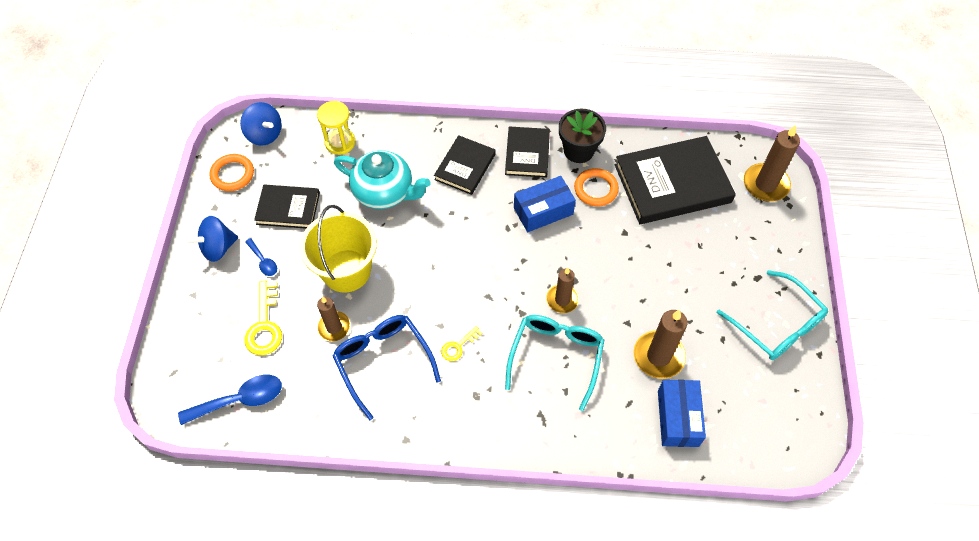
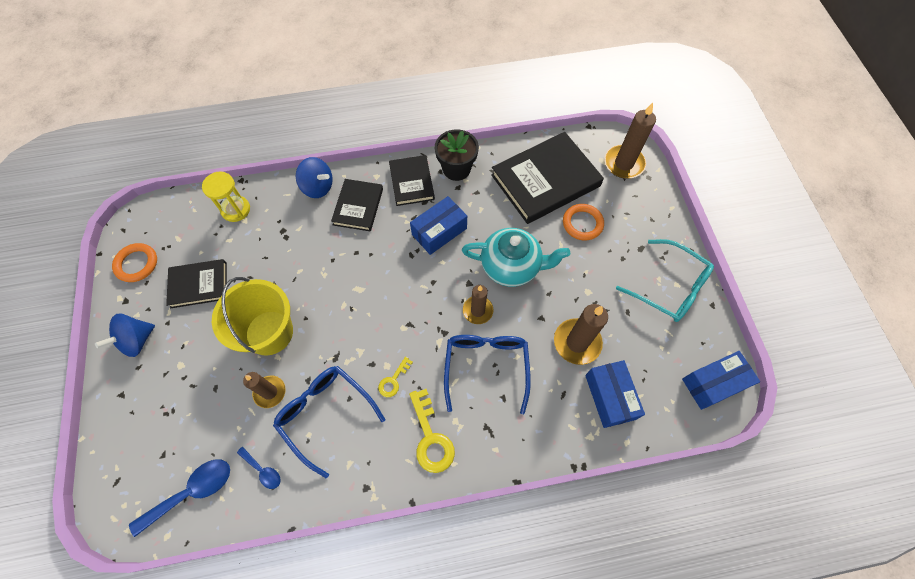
camera: 15 degrees left, 5 degrees up
(263, 261) = (185, 343): blue spoon -> blue spoon (262, 470)
(264, 134) = (160, 218): blue spinning top -> blue spinning top (318, 187)
(265, 325) = (200, 407): yellow key -> yellow key (431, 437)
(384, 192) = (288, 247): turquoise teapot -> turquoise teapot (511, 266)
(556, 357) = (486, 367): turquoise glasses -> blue glasses
(596, 189) = (480, 201): orange ring -> orange ring (582, 223)
(795, 433) = (713, 383): none -> blue box

